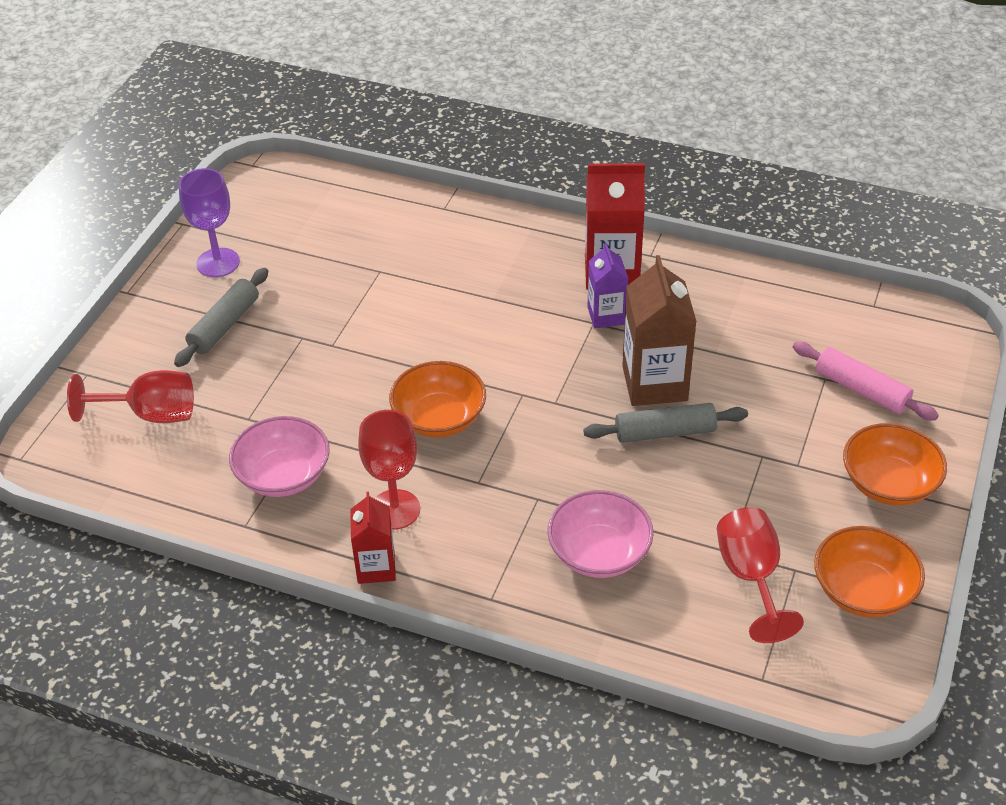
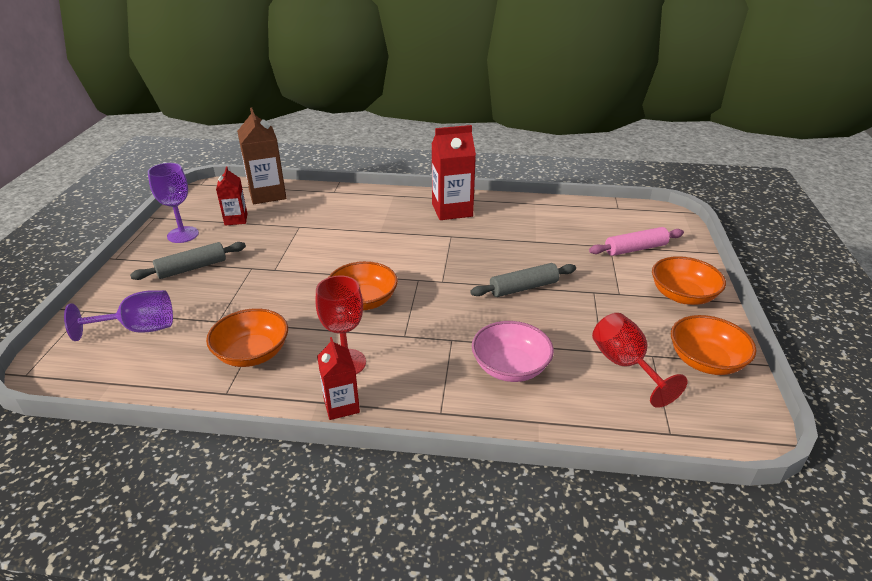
camera: 15 degrees left, 10 degrees down
(150, 414) = (138, 329): red goblet -> purple goblet
(224, 325) = (192, 268): grey rolling pin -> grey rolling pin turned 45 degrees clockwise
(283, 475) = (252, 353): pink bowl -> orange bowl
(293, 244) = (236, 219): none -> red carton
(606, 315) = (457, 231): purple carton -> none
(654, 383) = (504, 262): brown carton -> brown carton (267, 194)
(861, 390) = (635, 249): pink rolling pin -> pink rolling pin turned 45 degrees counterclockwise

